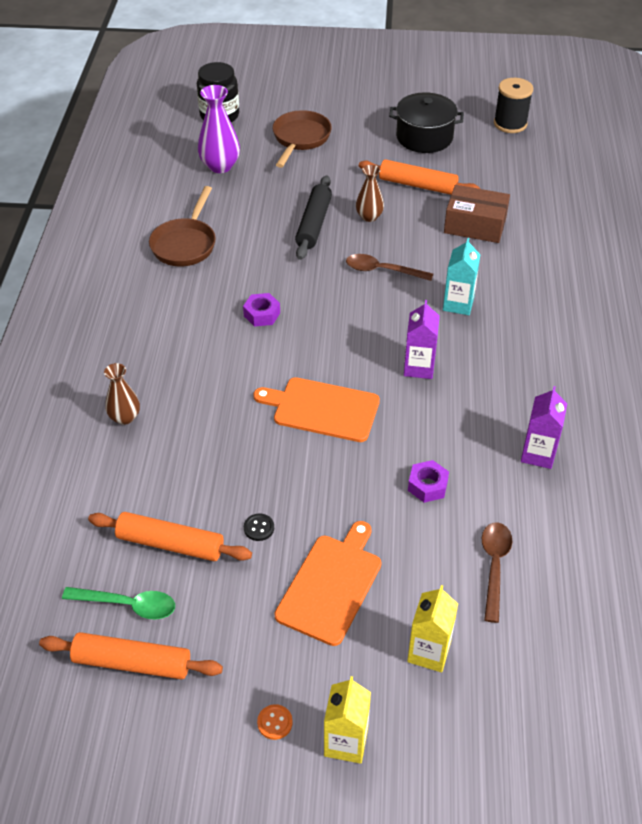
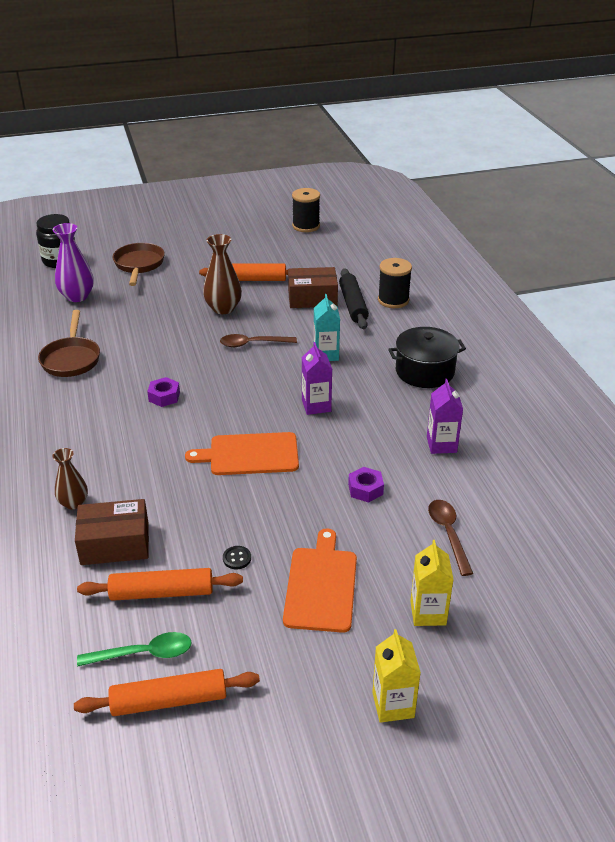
camera: 20 degrees left, 10 degrees down
(147, 475) = (115, 544): none -> brown box
(275, 722) = (323, 709): orange button -> none
(314, 224) = (179, 322): black rolling pin -> black rolling pin (353, 305)
(369, 216) = (223, 308): brown vase -> brown vase, size x1.56
(424, 137) = (242, 246): black pot -> black pot (424, 371)
(569, 249) = (393, 300): none -> black spool

